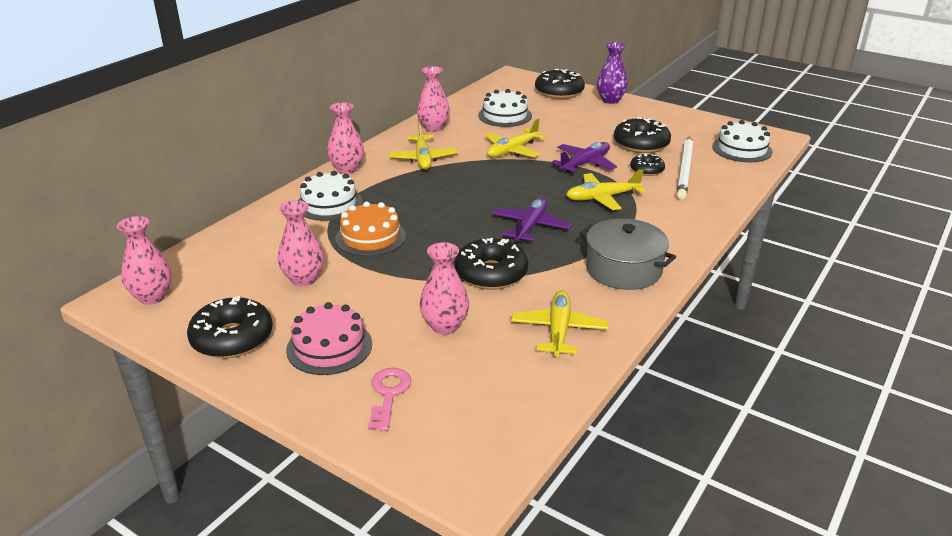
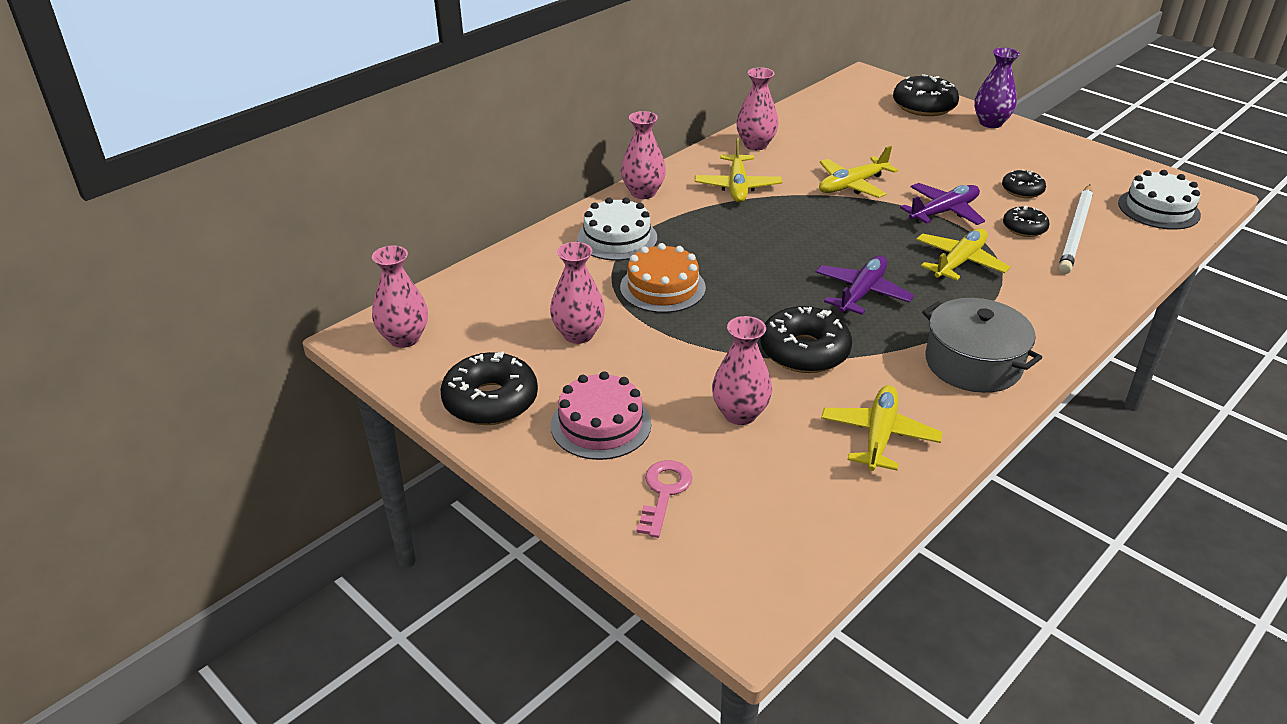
camera: 10 degrees right, 5 degrees up
(505, 115) = (848, 134): white cake -> none
(602, 198) = (959, 262): yellow plane -> yellow plane turned 135 degrees clockwise
(641, 144) = (1022, 190): black donut -> black donut, size x0.57

